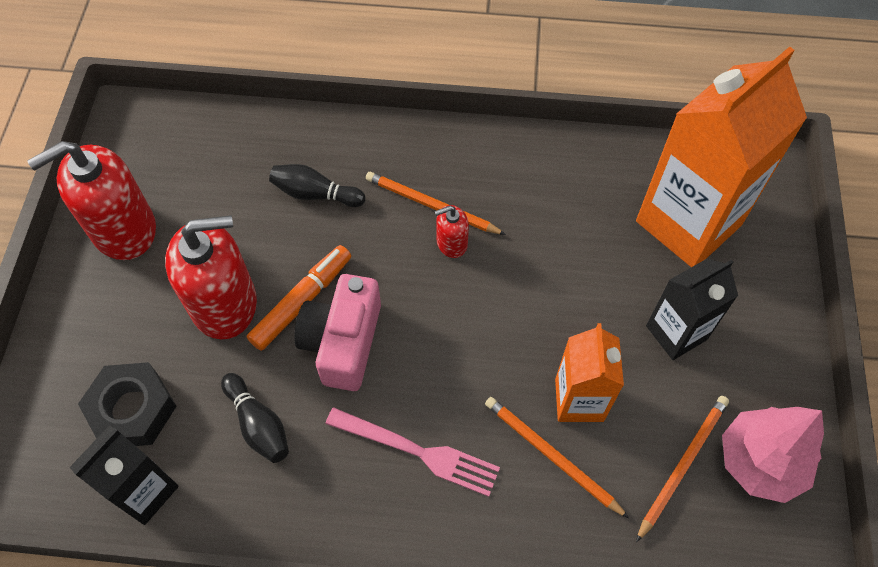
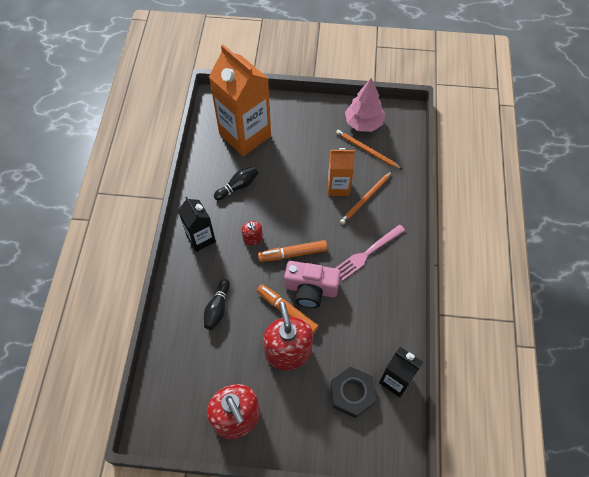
camera: 90 degrees left, 0 degrees up
(258, 424) = (357, 327): black bowling pin -> black bowling pin (238, 186)
(418, 452) = (367, 253): pink fork -> pink fork turned 150 degrees counterclockwise
(419, 311) = (292, 254): none -> orange marker
(431, 205) = (228, 248): orange pencil -> none
(676, 332) = (304, 146): black carton -> black carton (201, 238)

